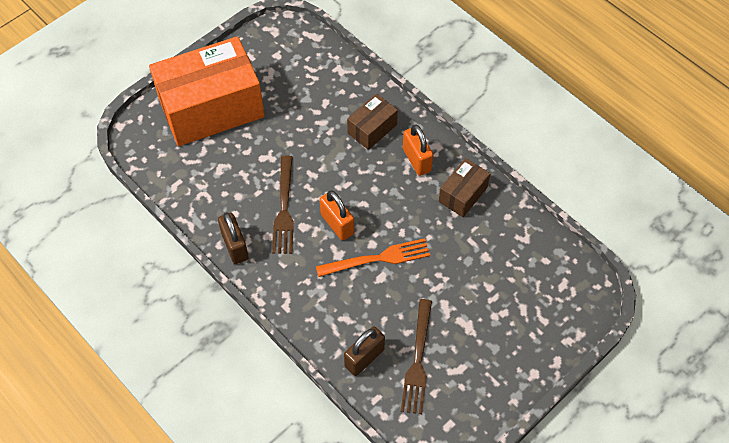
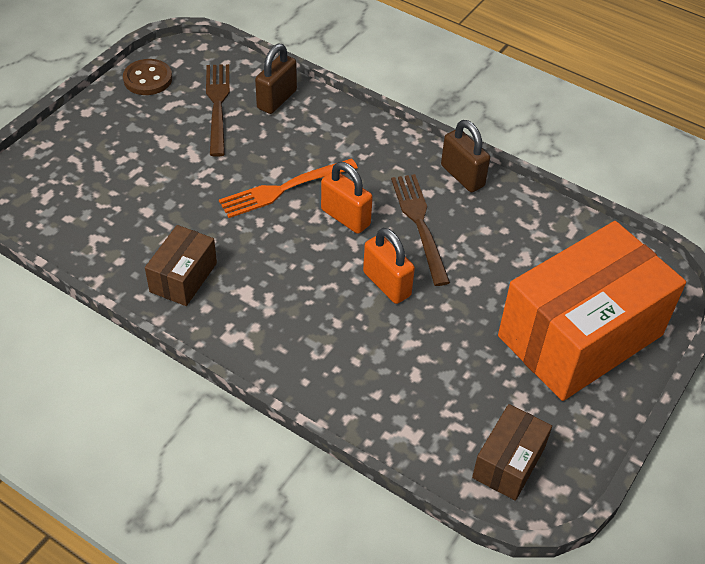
camera: 165 degrees right, 10 degrees down
(372, 129) = (332, 345): brown box -> brown box (508, 463)
(417, 160) = (256, 312): orange padlock -> orange padlock (386, 284)
(477, 406) = (148, 79): none -> brown button

